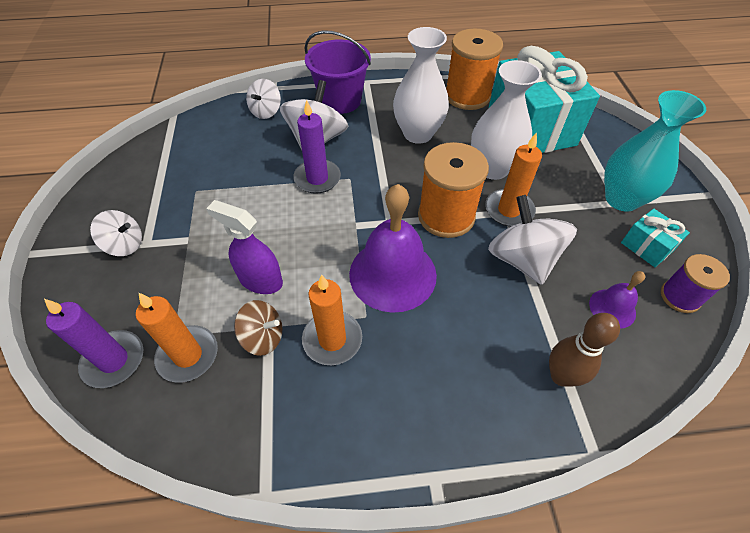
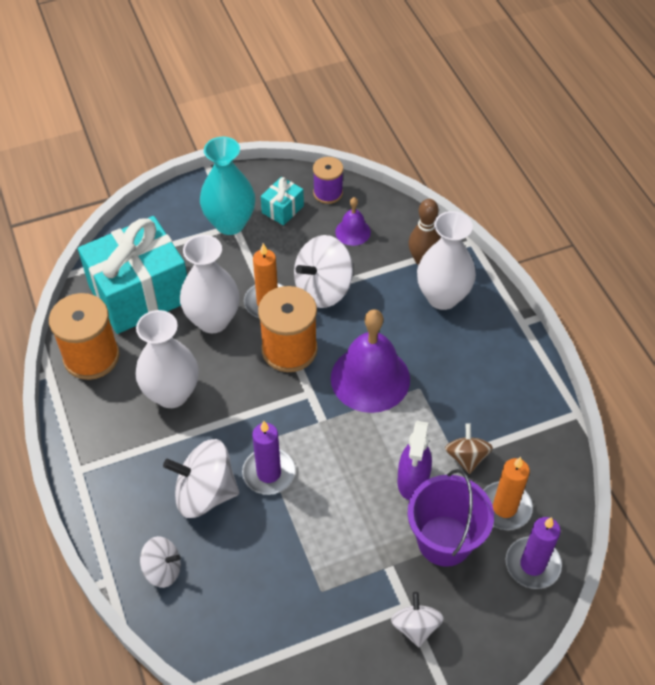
camera: 105 degrees left, 0 degrees up
(332, 339) = (449, 406): orange candle -> none
(340, 101) = (124, 489): purple bucket -> purple bucket (444, 540)
(495, 382) = (442, 297): none -> white vase

